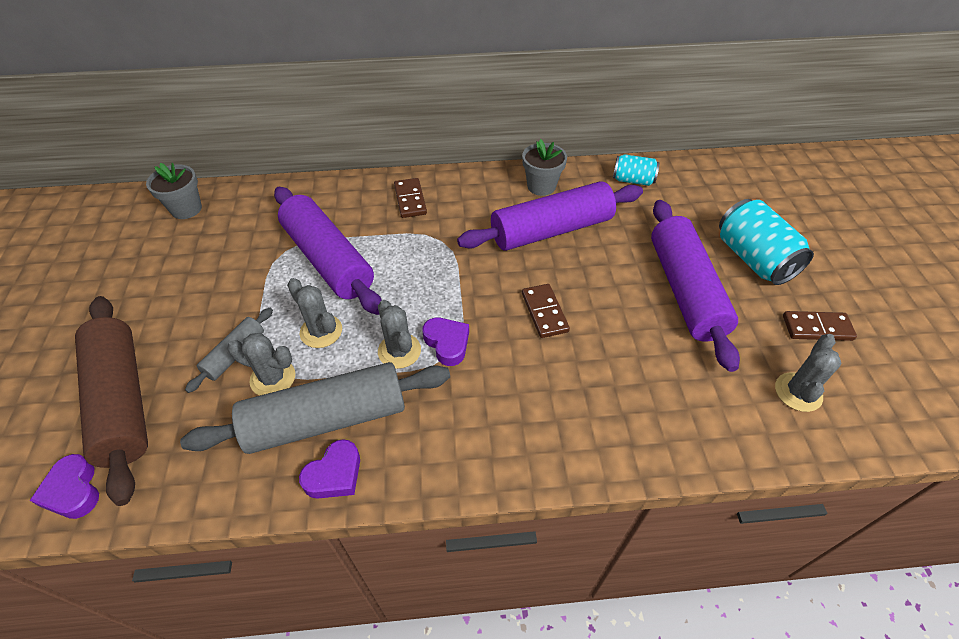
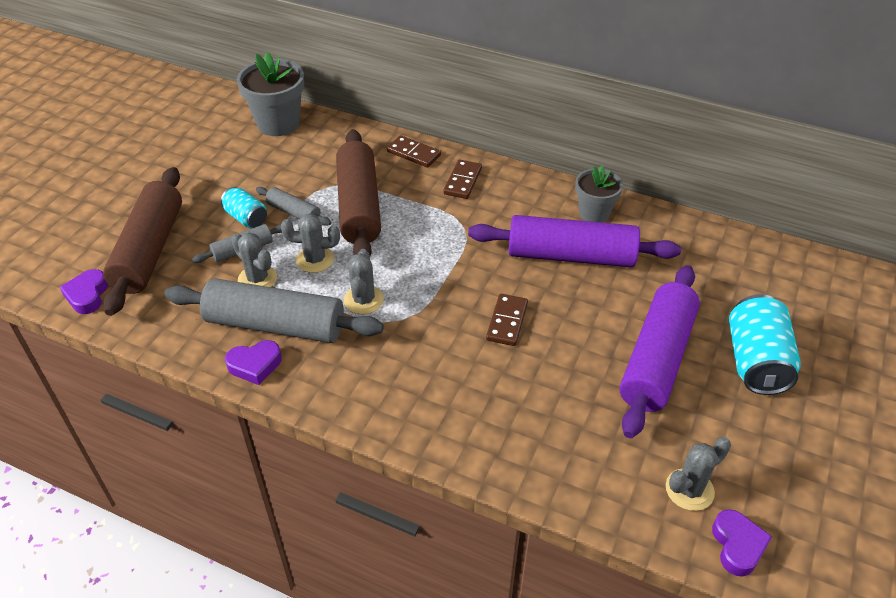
camera: 30 degrees right, 5 degrees down
(186, 209) = (278, 123): grey flower pot -> grey flower pot, size x1.57
(265, 292) = (294, 212): none -> grey rolling pin
(321, 331) = (315, 259): grey cactus -> grey cactus turned 75 degrees counterclockwise
(328, 259) = (359, 206): purple rolling pin -> brown rolling pin
(447, 343) = (405, 310): purple heart -> purple heart (737, 545)
(633, 180) = (693, 241): turquoise can -> turquoise can (246, 218)
(817, 328) = (764, 448): brown domino -> brown domino (414, 153)

